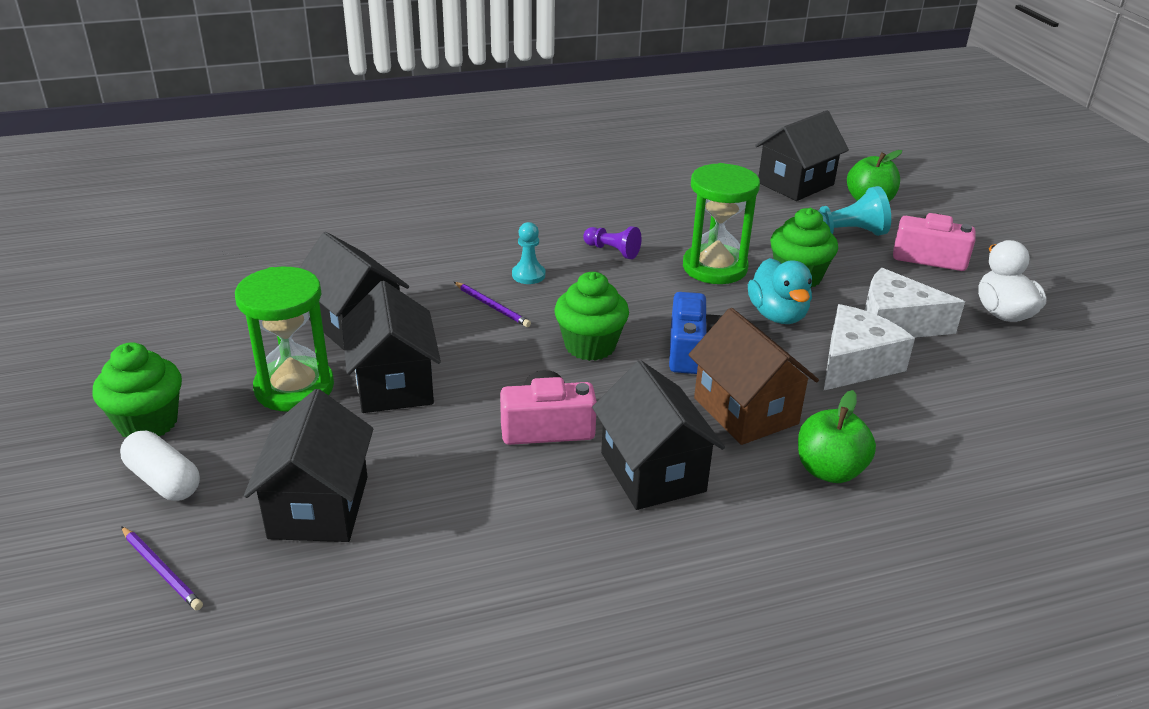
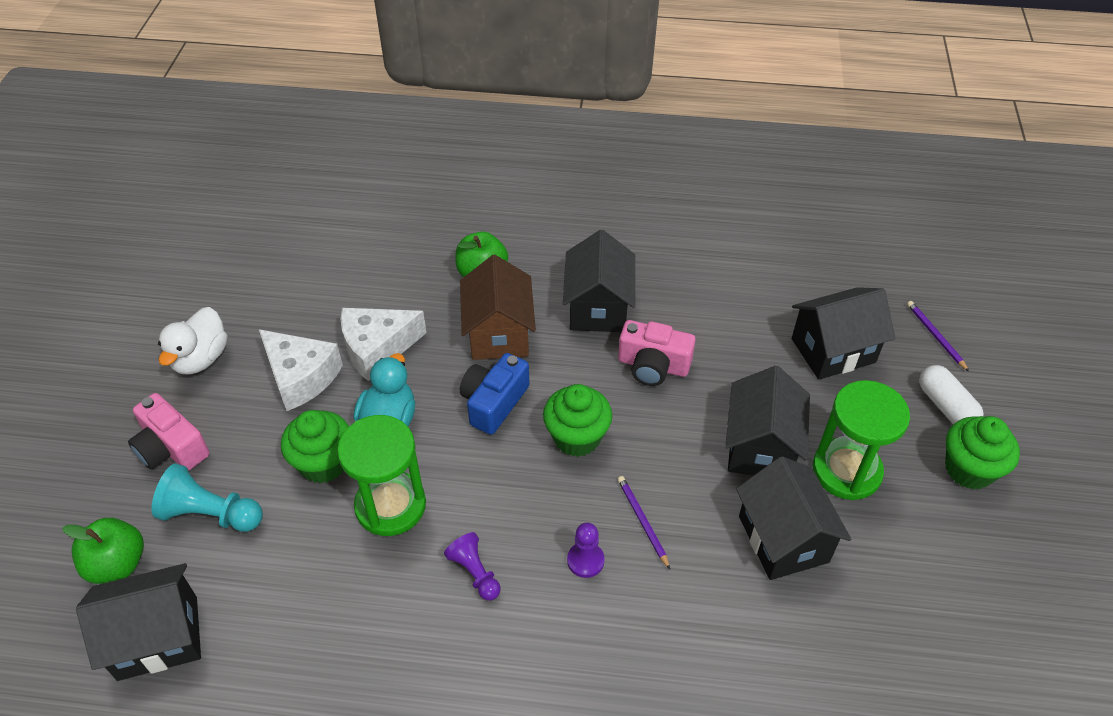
camera: 155 degrees left, 15 degrees up
(319, 507) = (833, 350): black house -> black house turned 45 degrees clockwise
(528, 275) = (585, 560): turquoise pawn -> purple pawn

